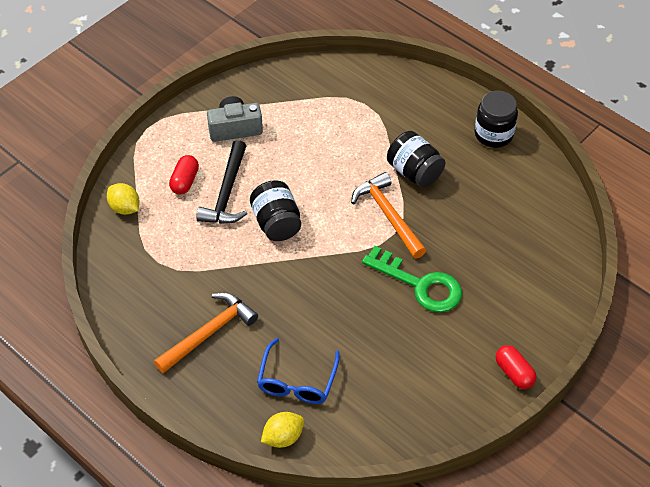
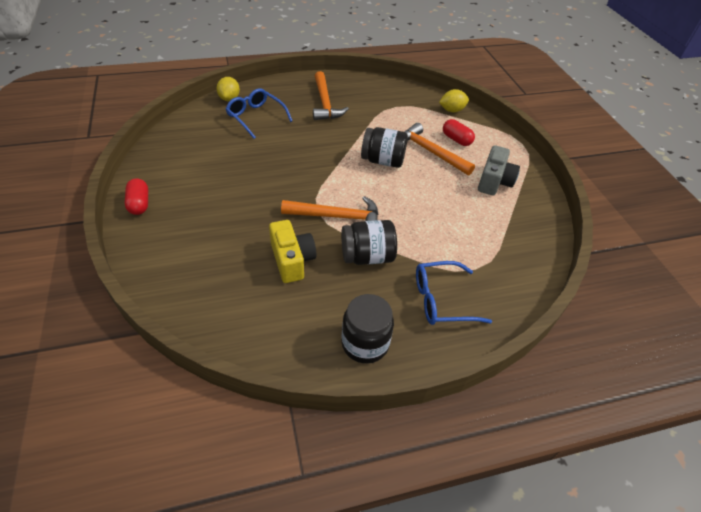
camera: 120 degrees right, 5 degrees down
(226, 193) = (430, 152): black hammer -> orange hammer
(416, 110) = (441, 300): none -> blue glasses
(420, 284) = (260, 199): green key -> none
(464, 216) = (292, 260): none -> yellow camera
(514, 373) = (139, 204): red capsule -> red capsule turned 75 degrees clockwise

